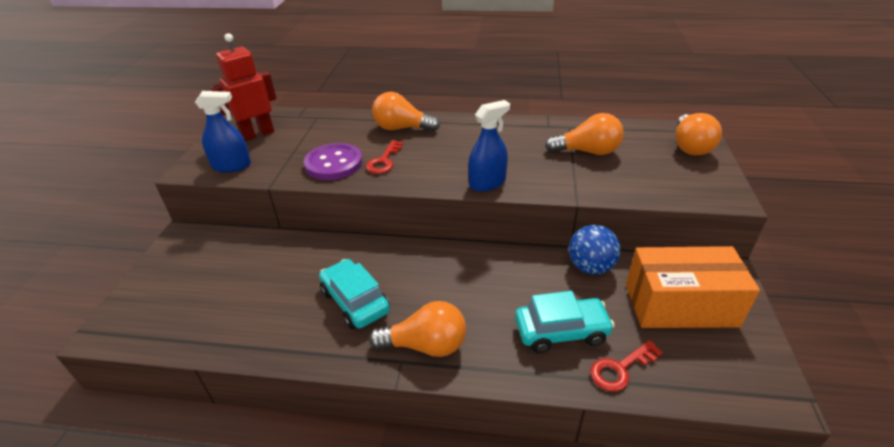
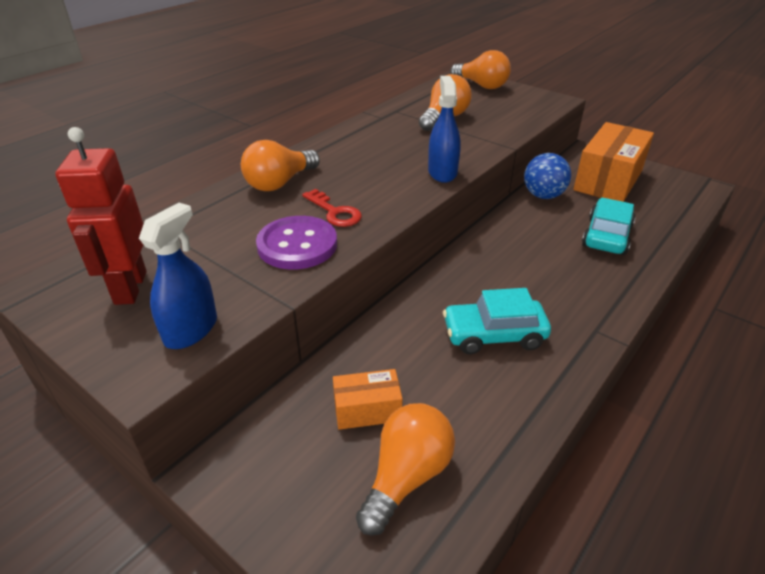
camera: 60 degrees left, 0 degrees up
(249, 270) = (367, 410): none -> orange box
(425, 345) = (584, 309): orange light bulb -> orange light bulb (406, 476)
(620, 369) = (657, 227): red key -> none

